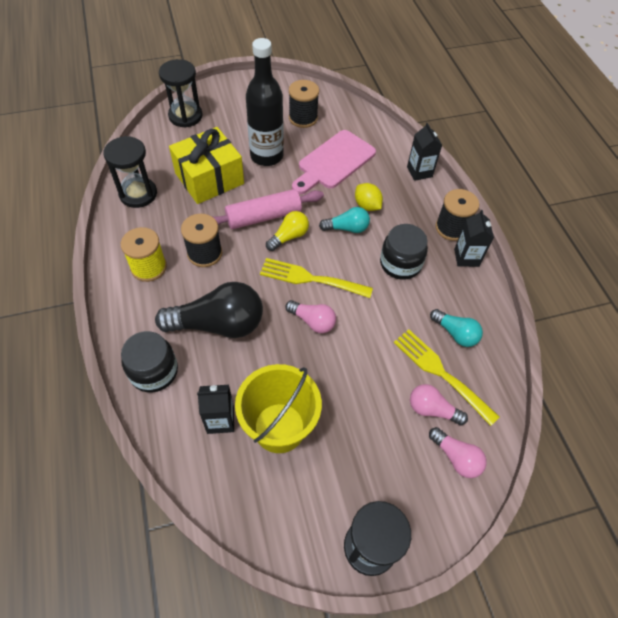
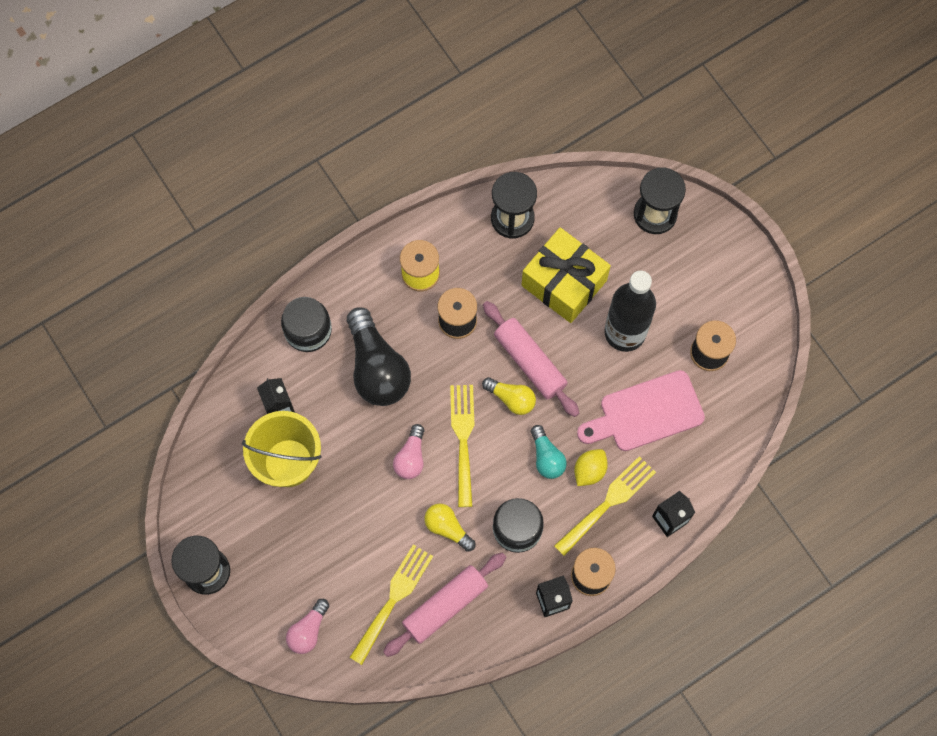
camera: 75 degrees right, 15 degrees up
(334, 162) = (646, 413): pink cutting board -> pink cutting board turned 45 degrees counterclockwise
(386, 312) = (447, 528): none -> yellow light bulb
(396, 202) = (608, 502): none -> yellow fork
(432, 409) = (350, 599): pink light bulb -> none
(455, 333) = (445, 606): turquoise light bulb -> pink rolling pin

